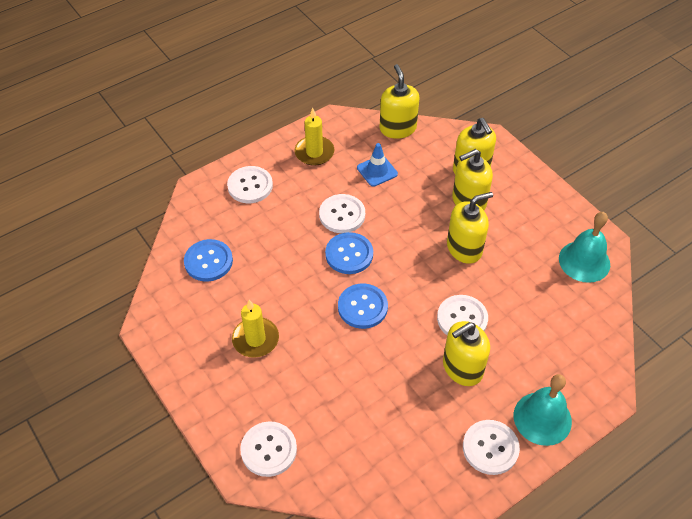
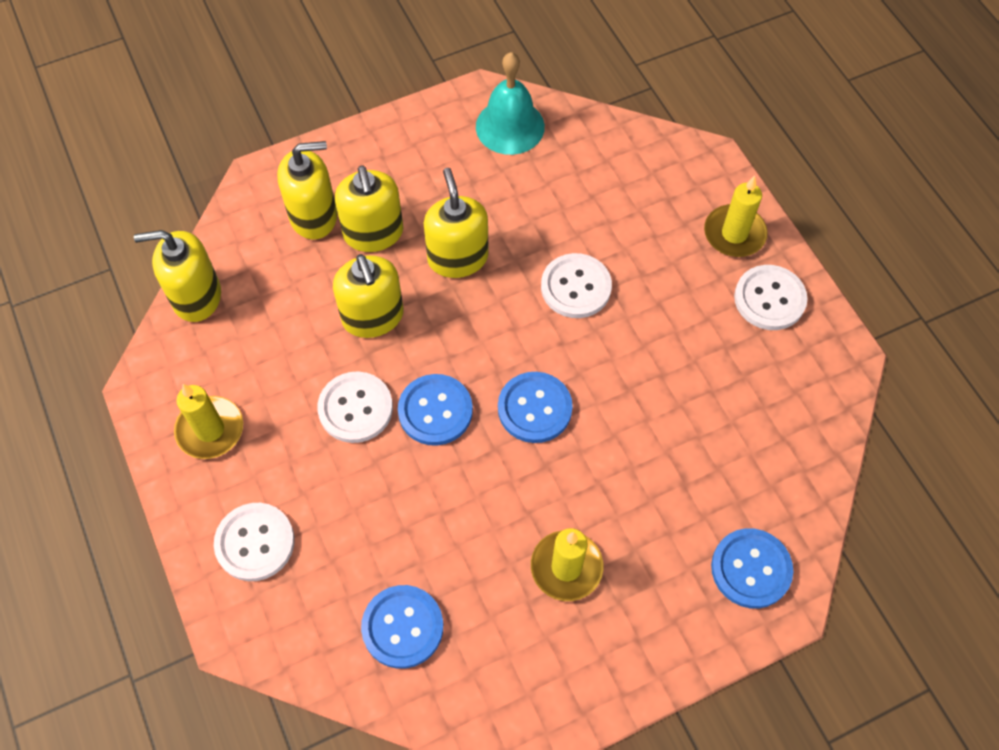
camera: 80 degrees left, 10 degrees up
(269, 450) = (751, 569): white button -> blue button
(377, 171) = (279, 343): blue traffic cone -> none
(462, 368) = (652, 304): yellow soap dispenser -> yellow soap dispenser (373, 317)
(542, 418) = (734, 233): turquoise bell -> yellow candle

